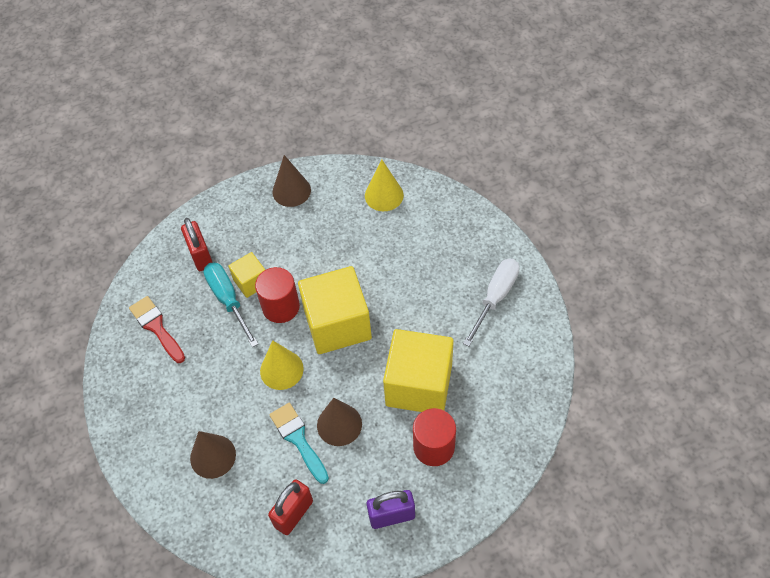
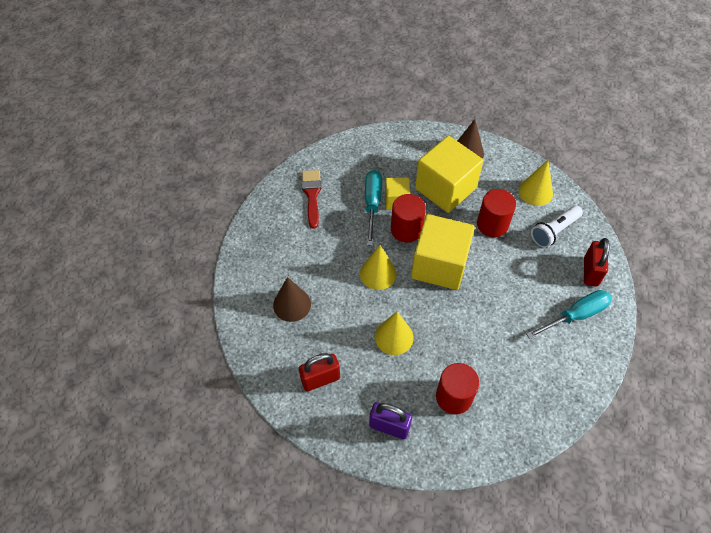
camera: 30 degrees right, 0 degrees up
(200, 256) = (373, 163): red padlock -> red padlock (590, 272)
(298, 439) = (358, 329): turquoise brush -> none
(339, 424) = (394, 337): brown cone -> yellow cone
(363, 252) = (492, 224): none -> red cylinder
(419, 385) = (472, 344): yellow cube -> yellow cube (445, 188)
(425, 226) = (554, 231): none -> white flashlight
(495, 297) = (576, 315): white screwdriver -> turquoise screwdriver

